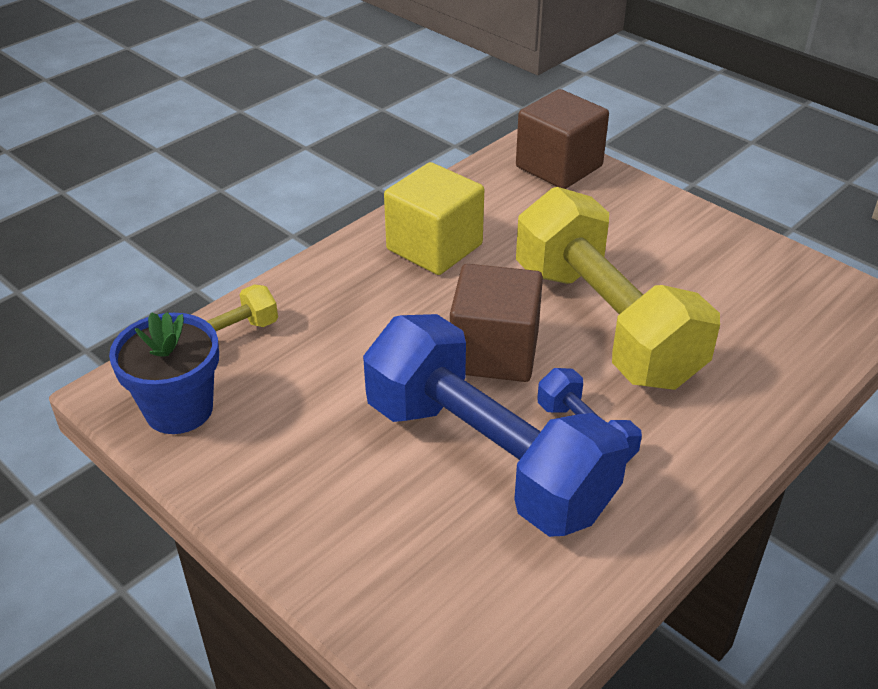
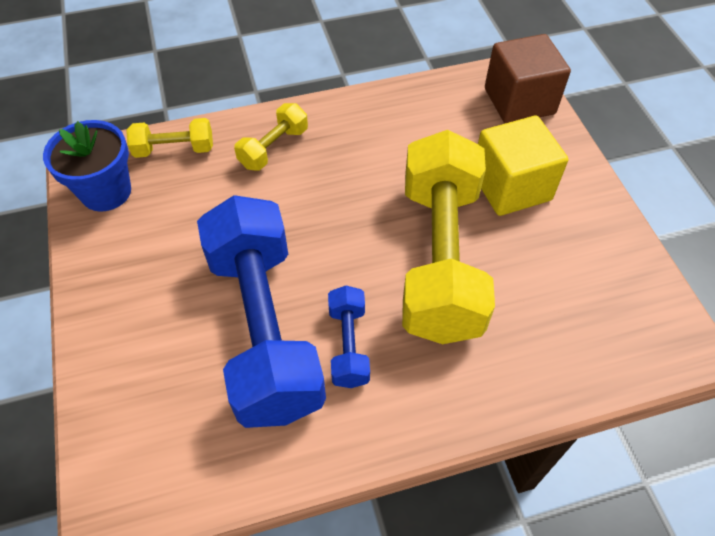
camera: 30 degrees right, 15 degrees up
(343, 294) = (273, 148): none -> yellow dumbbell
(434, 247) = (367, 135): yellow cube -> yellow cube (511, 187)
(494, 352) = (338, 245): brown cube -> none

